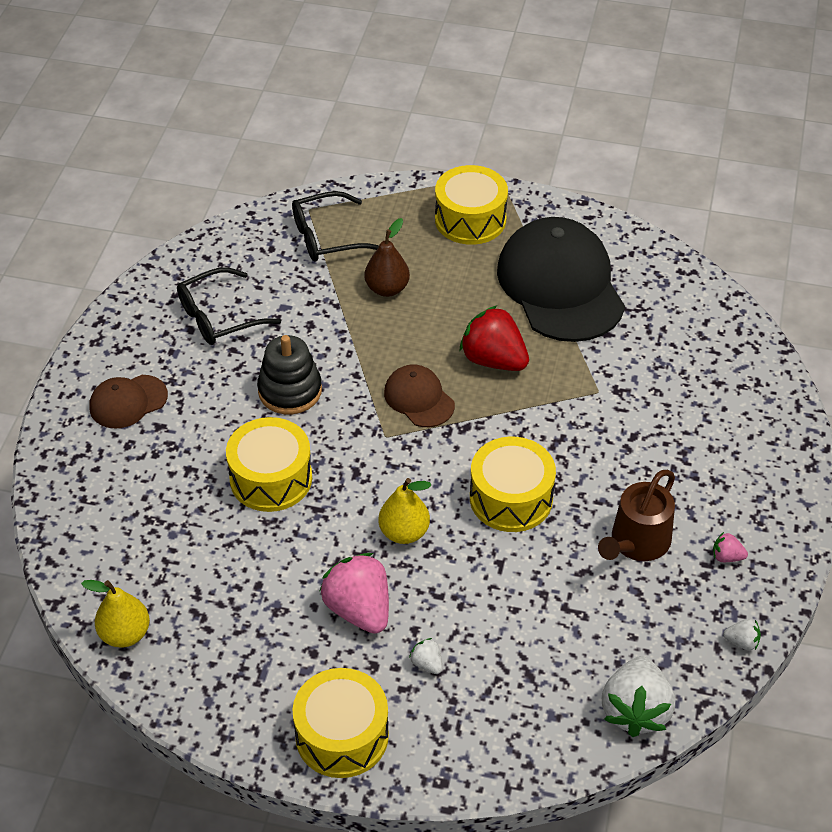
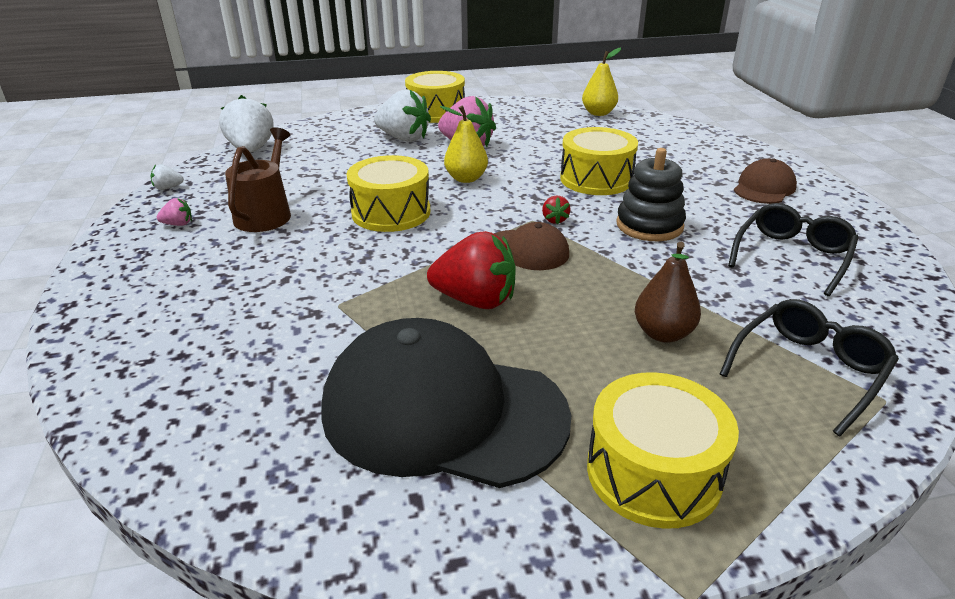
camera: 155 degrees right, 15 degrees down
(365, 429) = (554, 220): none -> red strawberry
(427, 664) = (404, 138): white strawberry -> white strawberry, size x2.26
(560, 285) = (442, 411): black cap -> black cap turned 150 degrees clockwise

